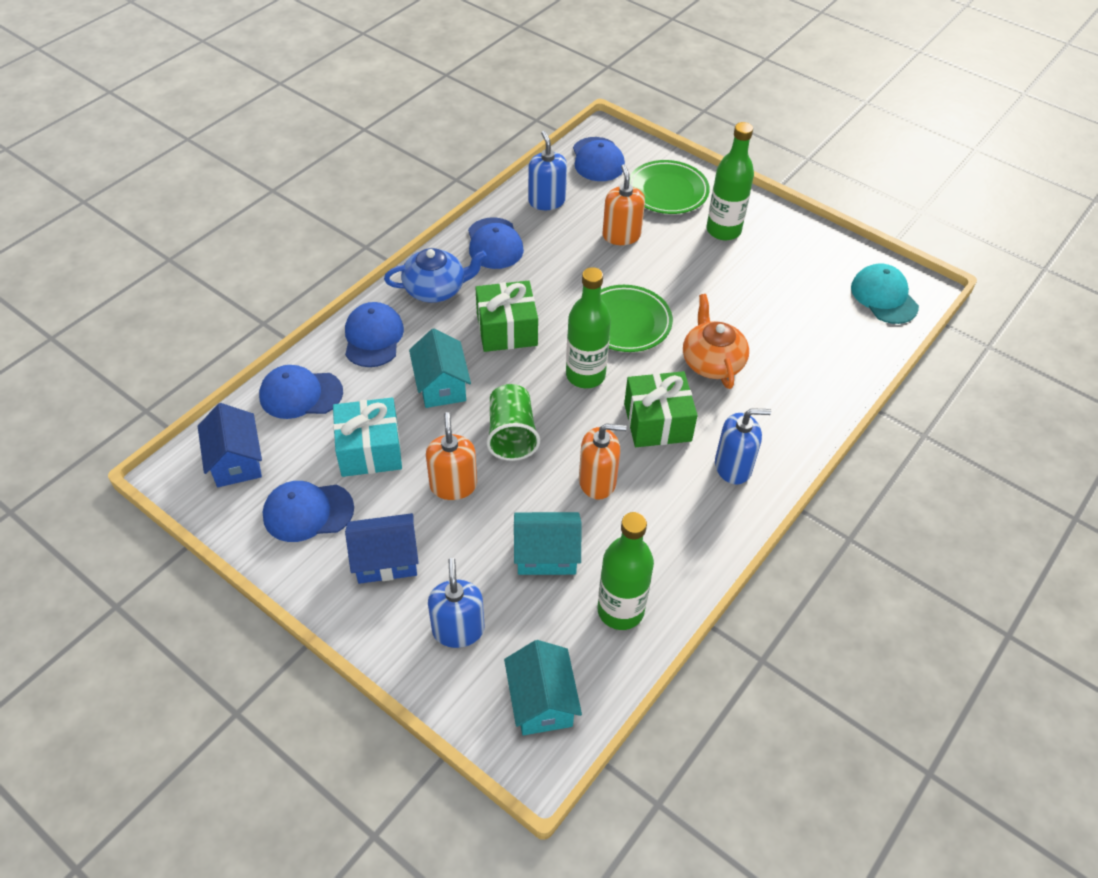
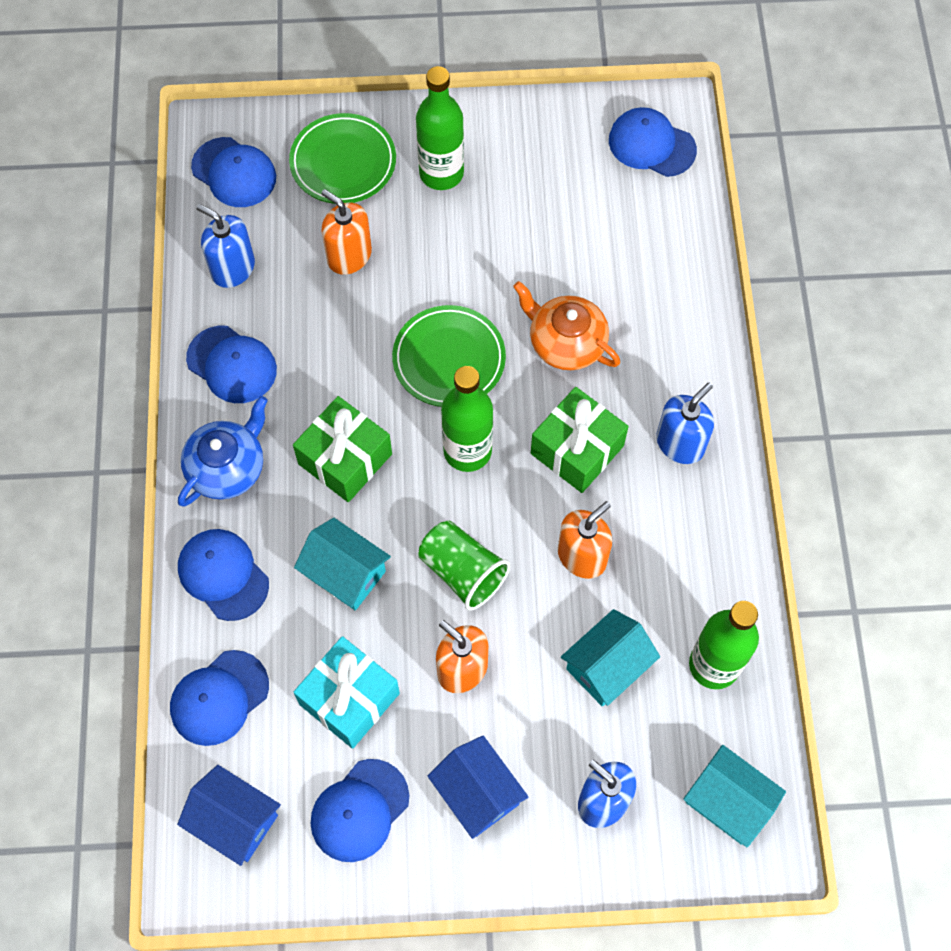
camera: 40 degrees left, 15 degrees up
(386, 559) = (477, 793): blue house -> blue house turned 75 degrees counterclockwise
(884, 297) = (651, 145): turquoise cap -> blue cap

